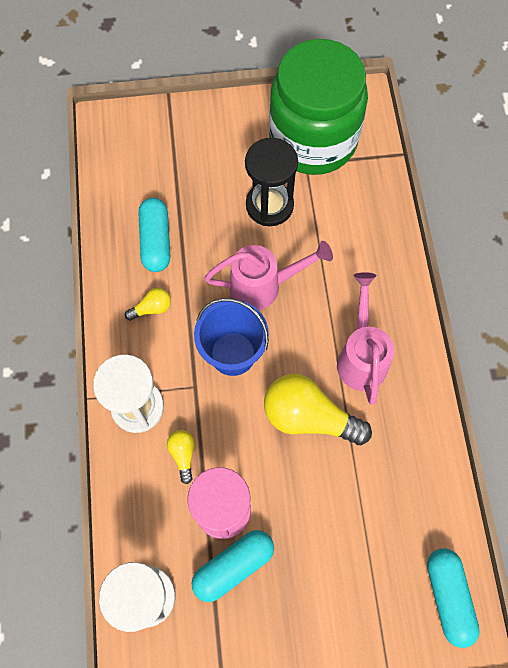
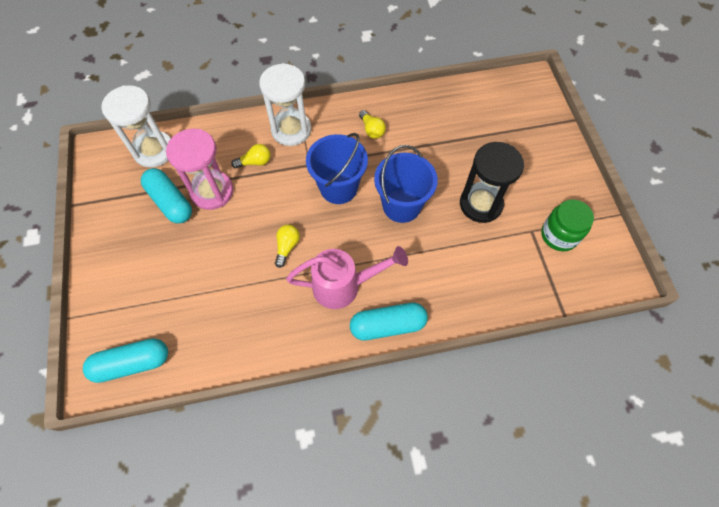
camera: 85 degrees right, 5 degrees down
(156, 241) = (430, 126): turquoise capsule -> turquoise capsule (387, 325)
(264, 286) = (401, 205): pink watering can -> blue bucket
(309, 417) = (287, 247): yellow light bulb -> yellow light bulb, size x0.47
(313, 140) = (559, 235): green jar -> green jar, size x0.45

